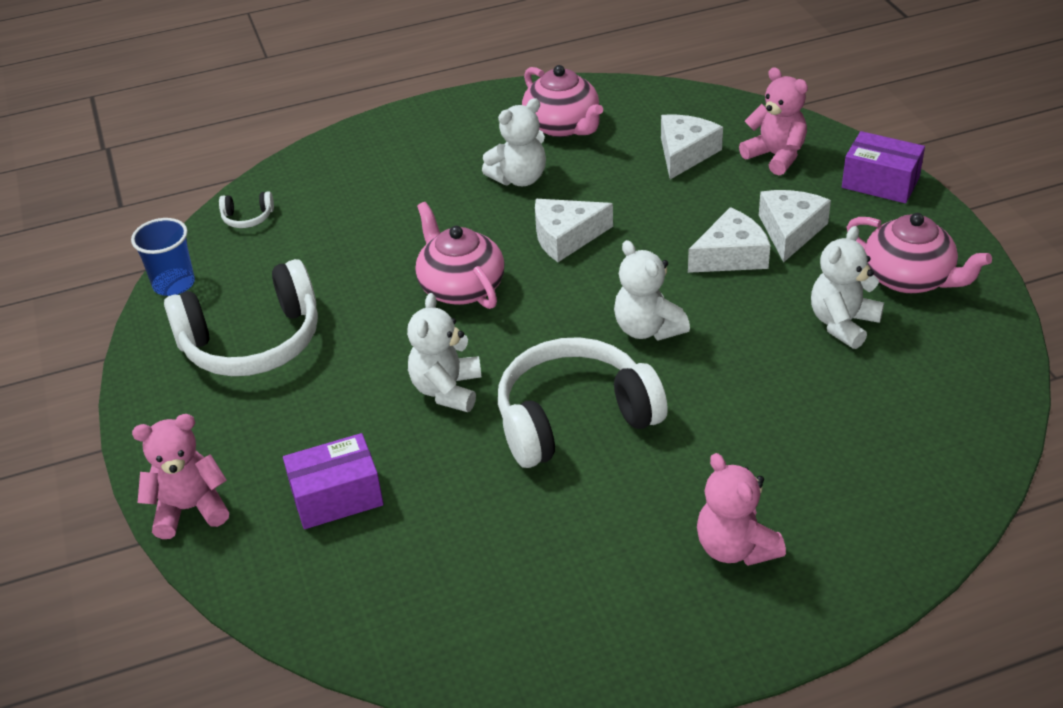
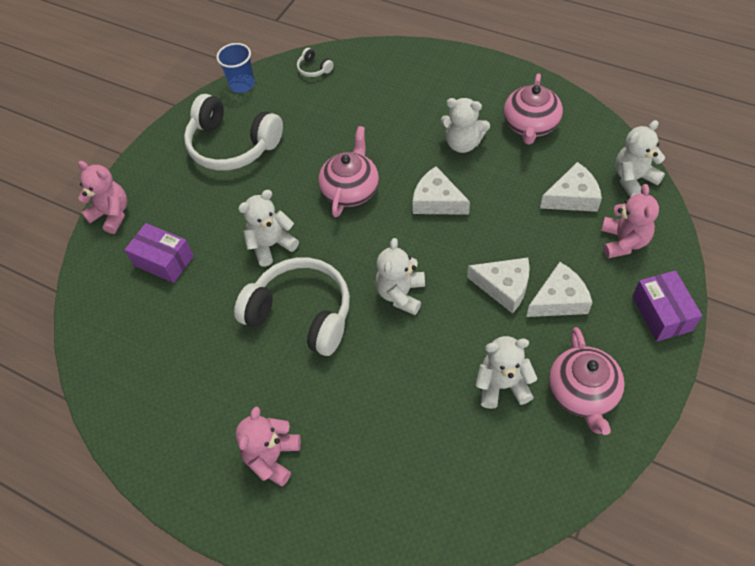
camera: 50 degrees right, 15 degrees up
(715, 109) = (633, 179): none -> white teddy bear

